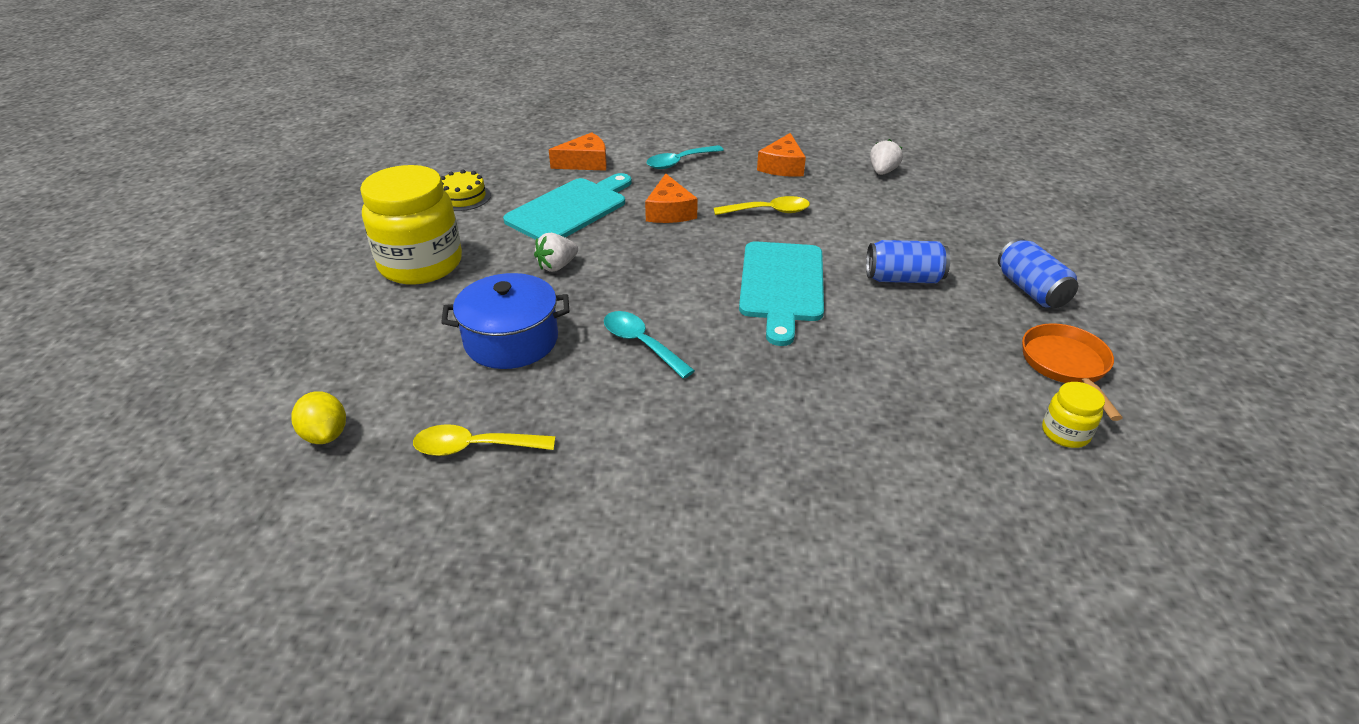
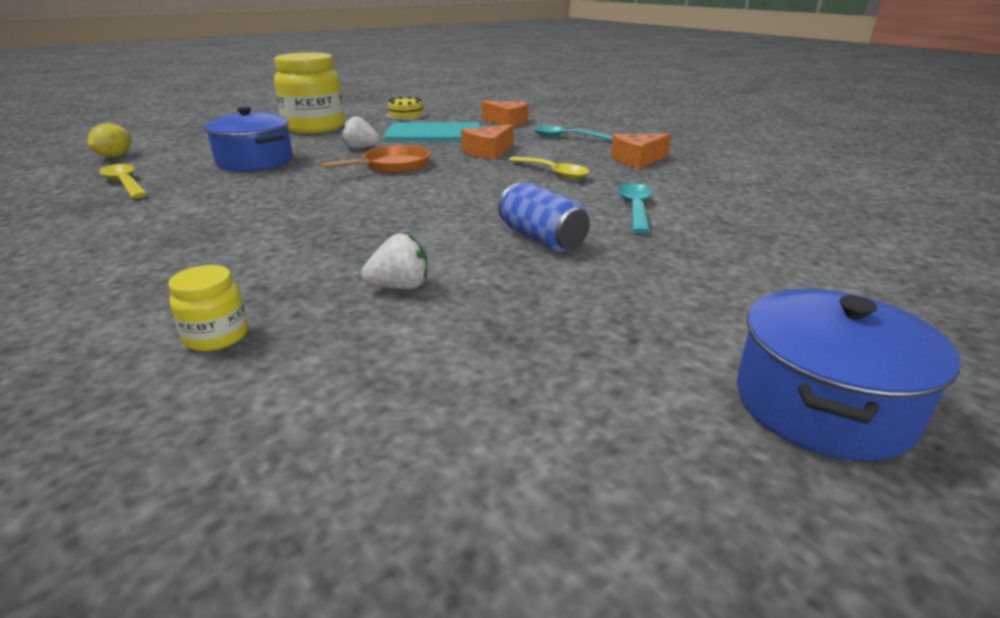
camera: 50 degrees right, 10 degrees down
(641, 344) = (292, 187): turquoise spoon -> turquoise spoon (635, 208)
(782, 285) = (444, 203): turquoise cutting board -> none
(882, 172) = (723, 188): white strawberry -> white strawberry (400, 287)
(1031, 290) = (645, 302): blue can -> none
(1065, 433) = (350, 391): yellow jar -> yellow jar (216, 337)
(1066, 365) = (507, 360): orange pan -> orange pan (392, 166)
(1167, 300) = (822, 404): none -> blue pot

